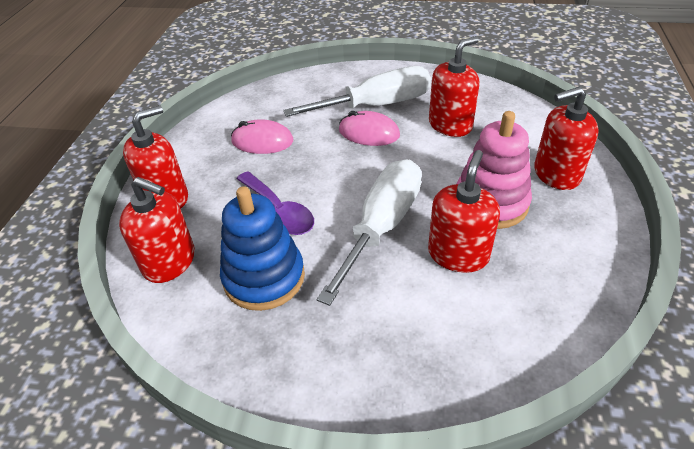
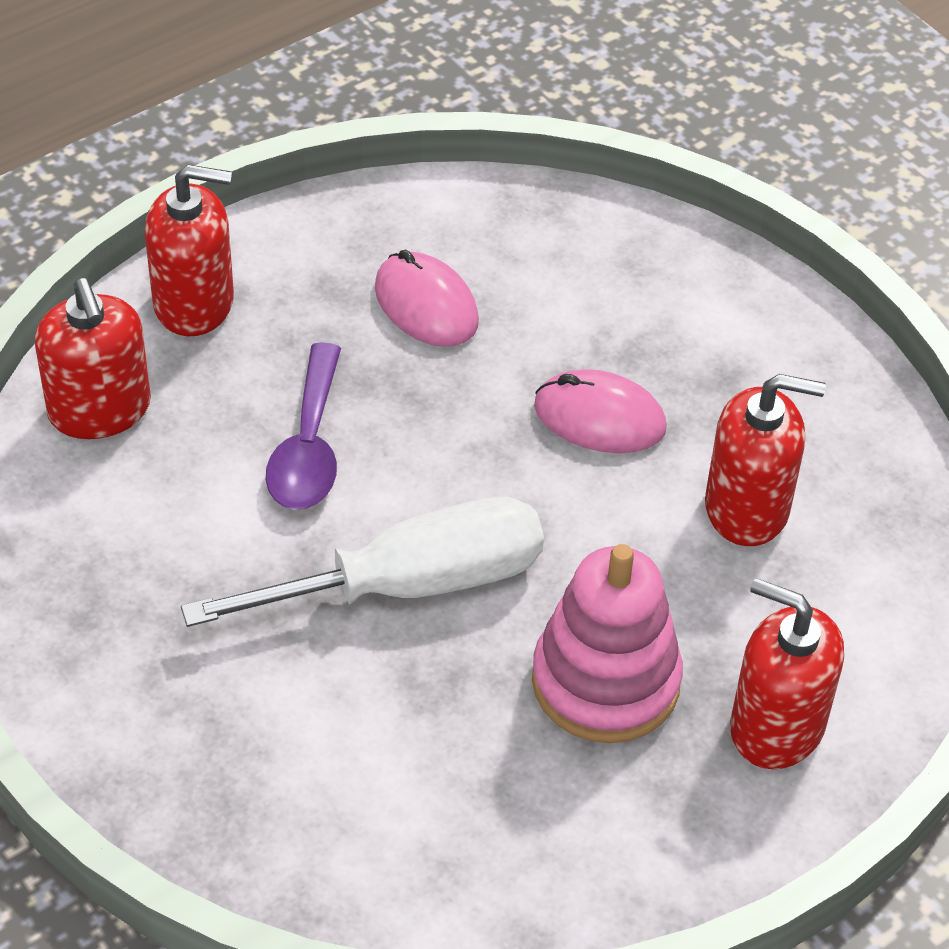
camera: 40 degrees right, 5 degrees up
(264, 277) = (180, 528): blue stacking toy -> none
(369, 133) = (599, 417): pink mouse -> pink mouse turned 45 degrees counterclockwise
(376, 105) = (684, 375): white screwdriver -> none
(458, 254) = (451, 709): red soap dispenser -> none

